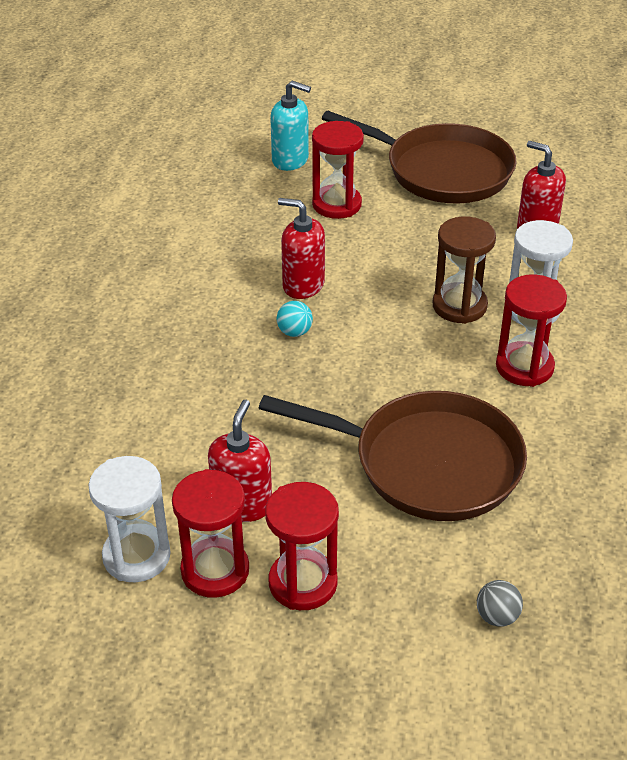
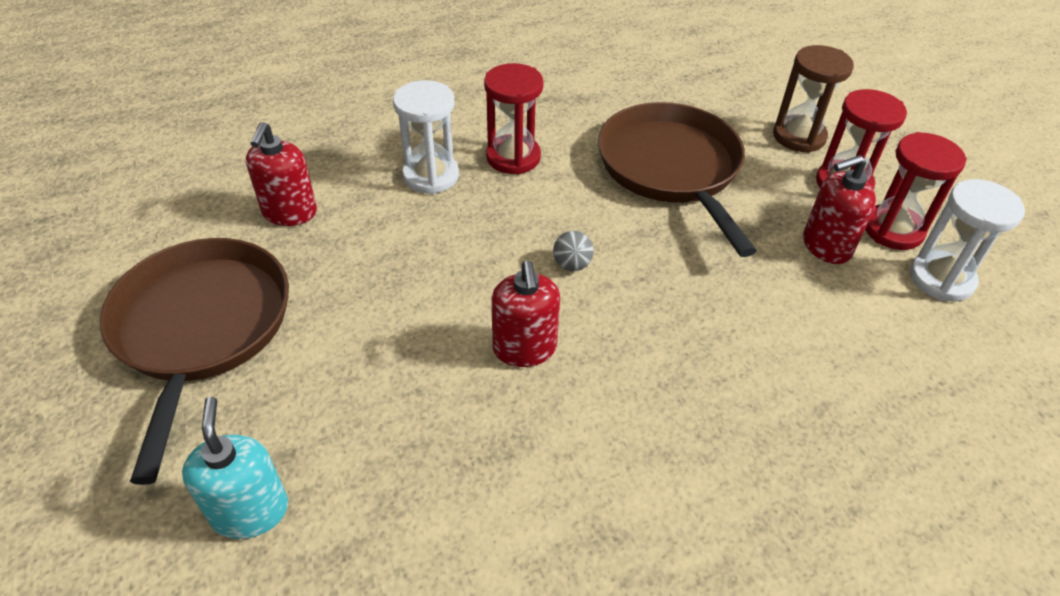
camera: 125 degrees left, 5 degrees up
(294, 332) = (603, 317): turquoise ball -> none
(337, 204) = (341, 397): red hourglass -> none
(459, 306) = (462, 220): brown hourglass -> brown hourglass (799, 136)
(497, 616) = (758, 99): grey ball -> grey ball (572, 265)

